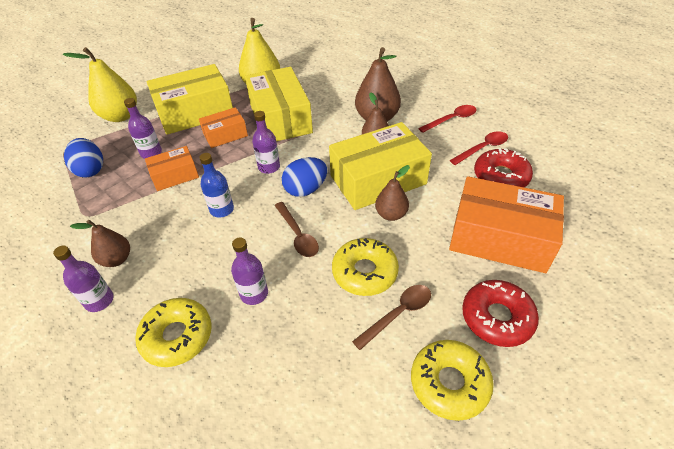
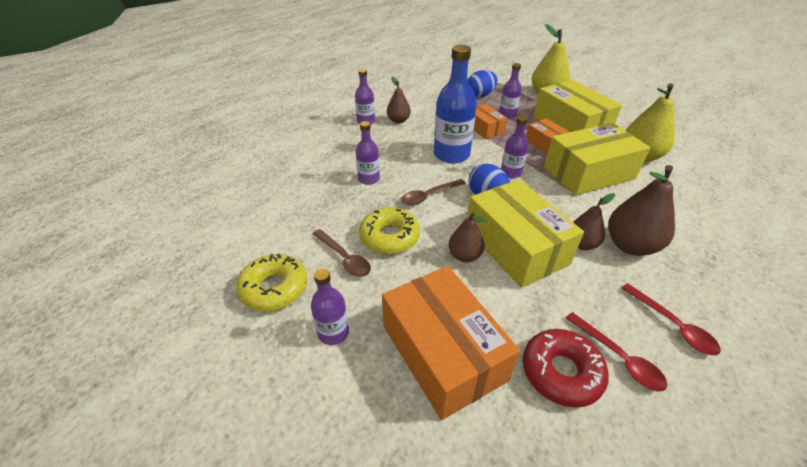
camera: 85 degrees right, 5 degrees down
(177, 336) = (337, 152): yellow donut -> none
(222, 209) = (451, 155): blue bottle -> blue bottle, size x1.82
(497, 318) = (333, 332): red donut -> purple bottle
(499, 238) = (443, 352): orange box -> orange box turned 45 degrees counterclockwise

